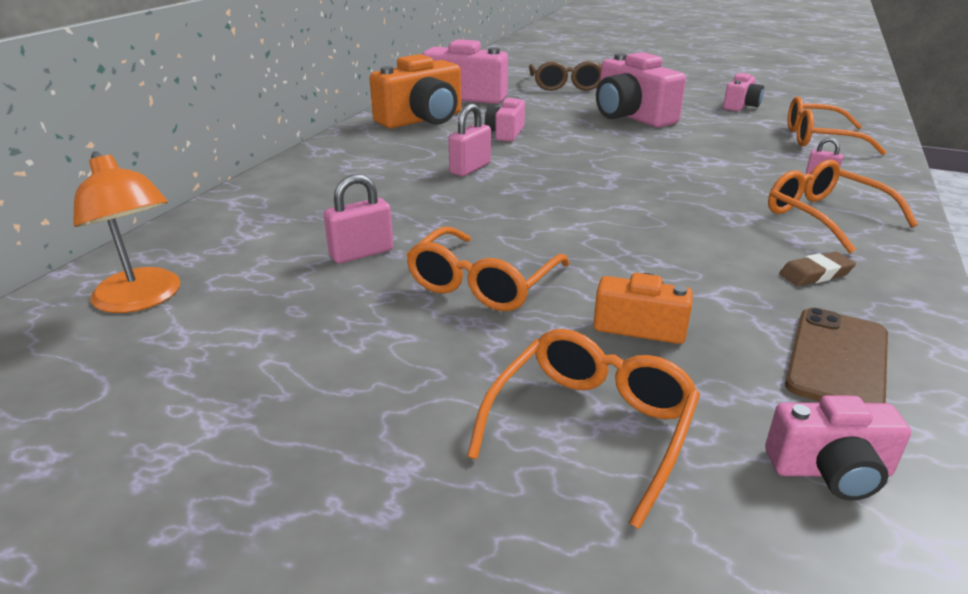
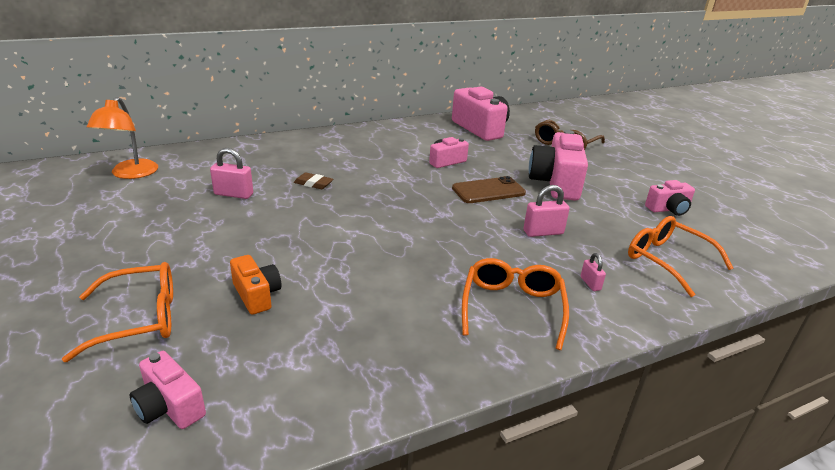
camera: 40 degrees right, 0 degrees up
(422, 120) = (419, 135): orange camera -> none
(470, 168) = (376, 174): pink padlock -> pink padlock (543, 232)
(482, 284) = (244, 235): orange glasses -> none
(815, 274) = (410, 331): brown eraser -> brown eraser (313, 184)
(837, 359) = (299, 374): brown phone -> brown phone (488, 191)

